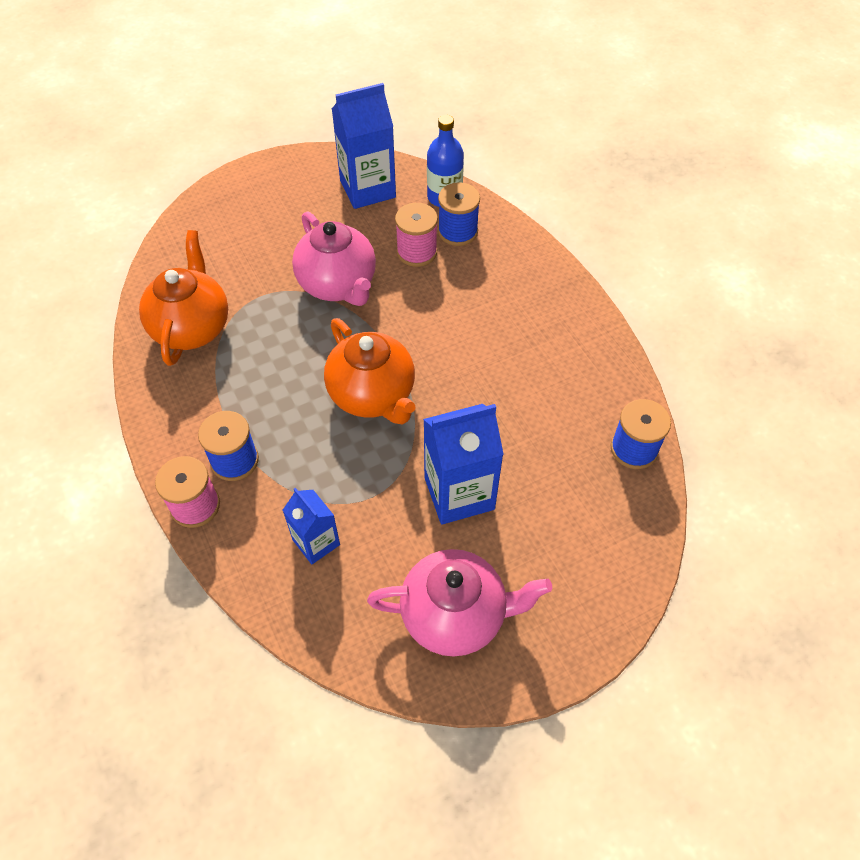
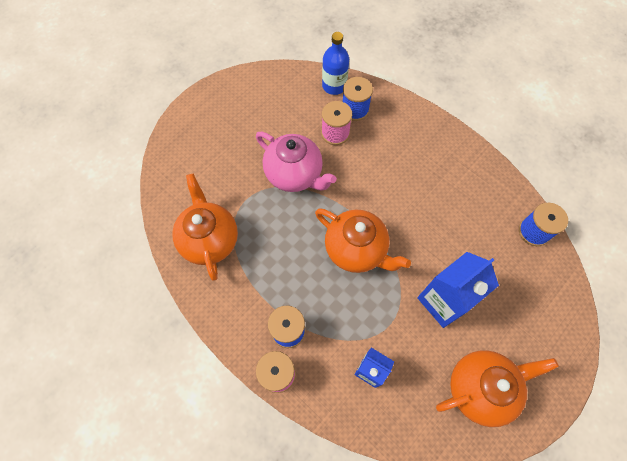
camera: 20 degrees left, 10 degrees up
(367, 189) = (280, 95): blue carton -> none
(455, 615) = (481, 388): pink teapot -> orange teapot

